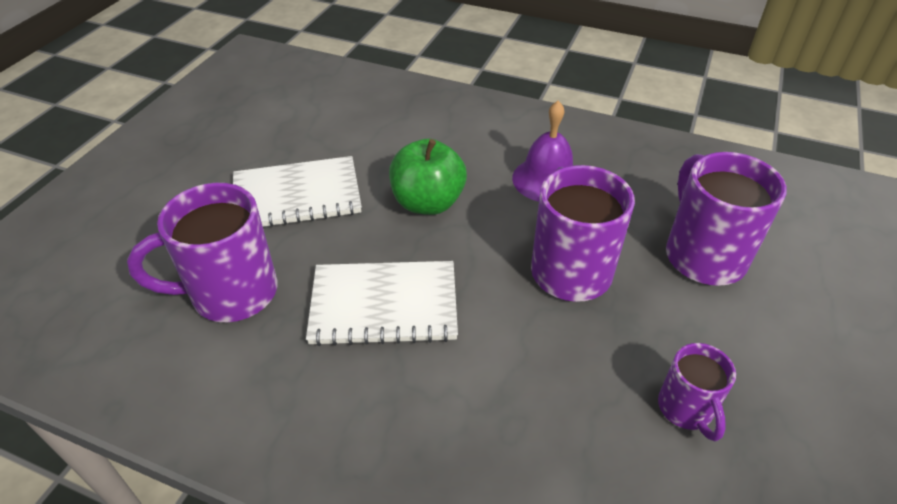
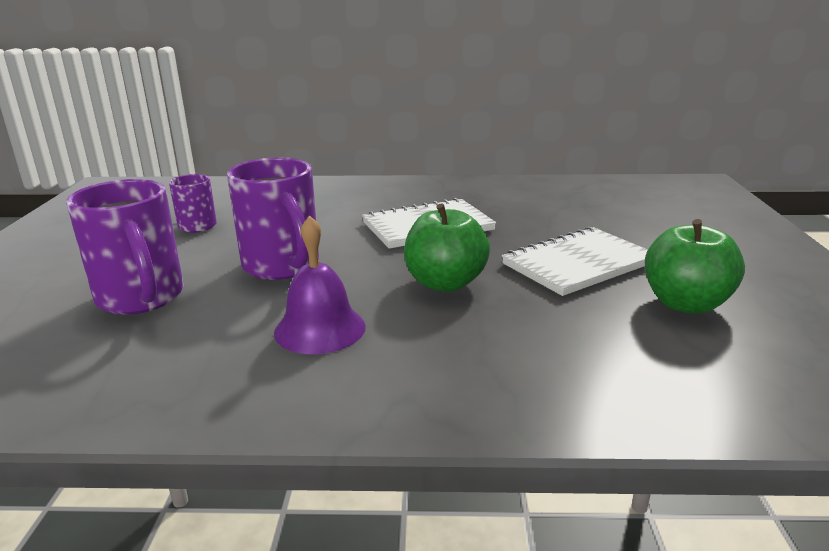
camera: 160 degrees right, 20 degrees down
(231, 293) = (542, 213): purple mug -> none
(277, 136) = (685, 304): none -> green apple

